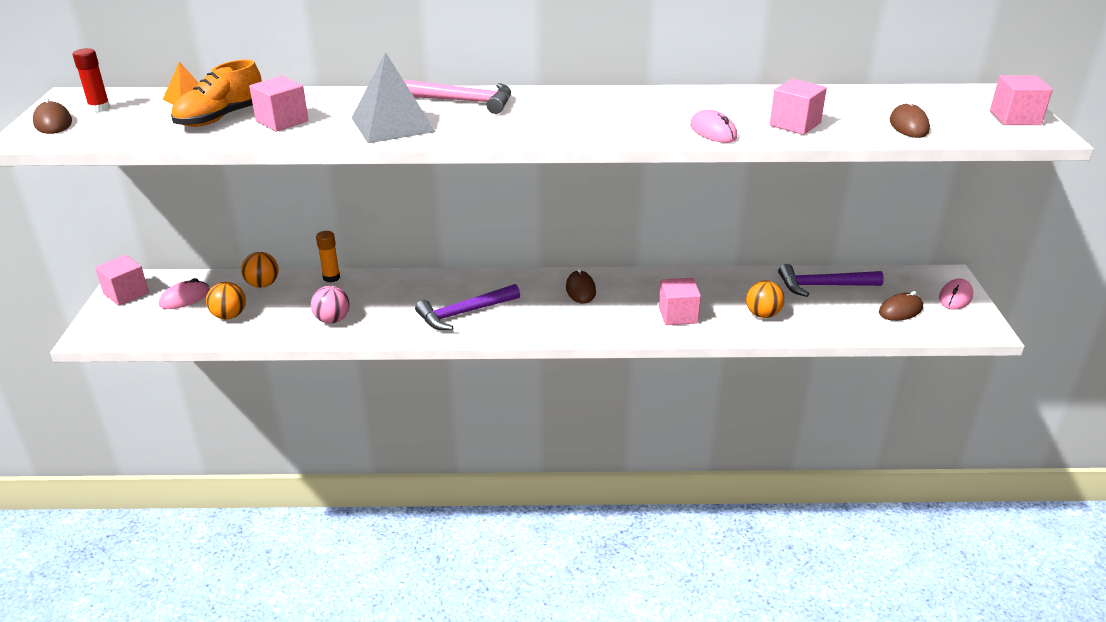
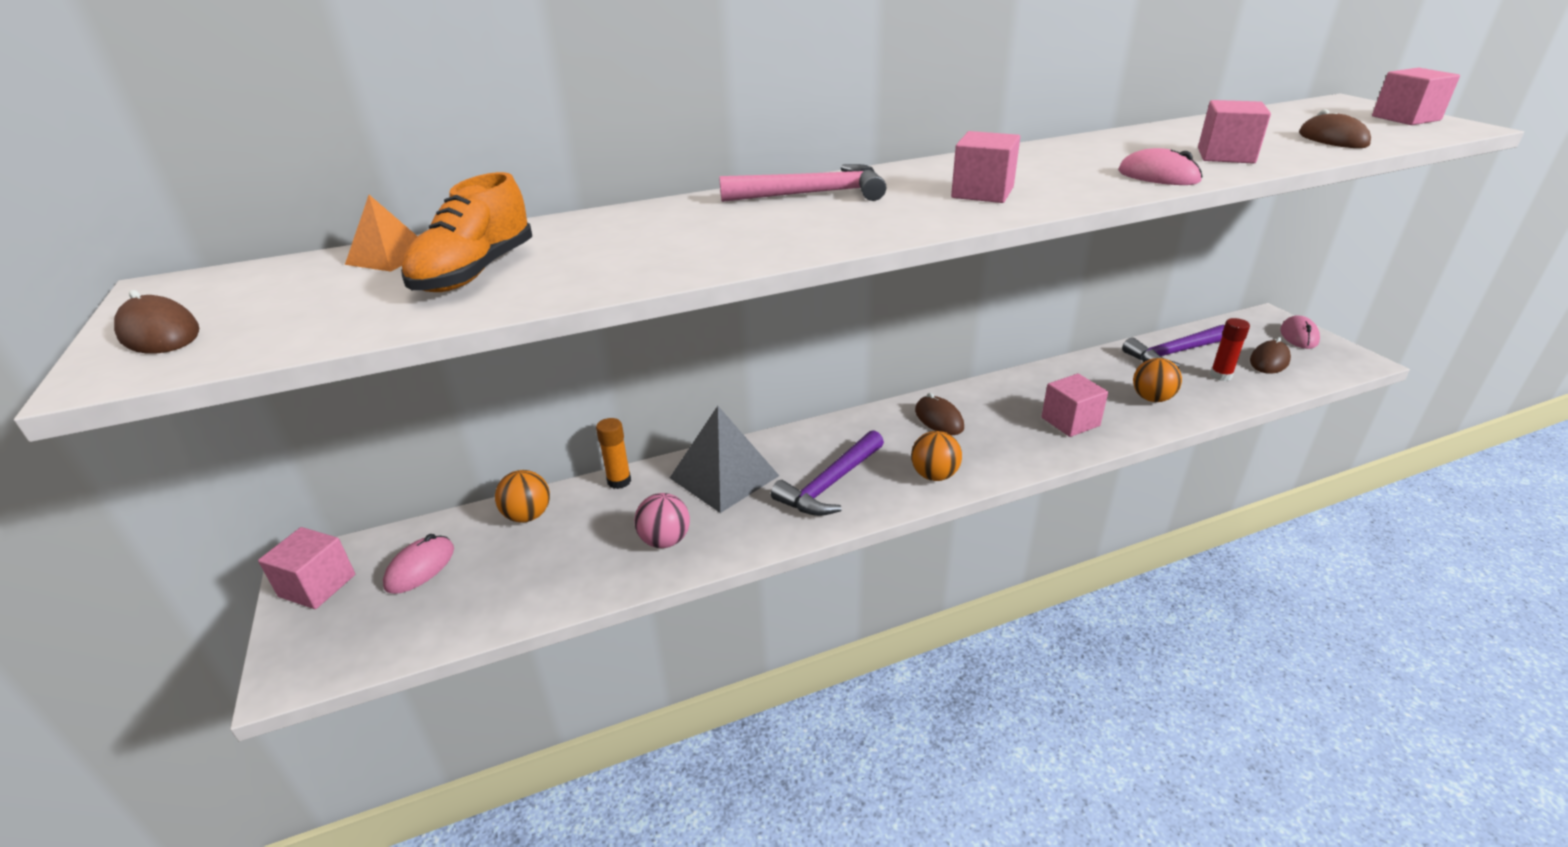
camera: 20 degrees left, 0 degrees up
(99, 108) = (237, 296): red glue stick -> red glue stick (1220, 375)
(229, 316) = (509, 576): orange ball -> orange ball (934, 475)
(282, 121) = (582, 260): pink cube -> pink cube (982, 192)
(393, 124) = (755, 235): grey pyramid -> grey pyramid (724, 476)

